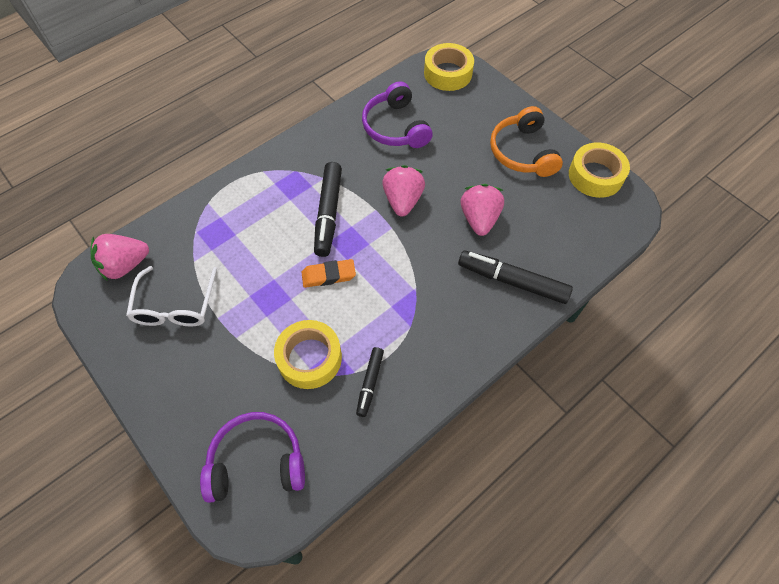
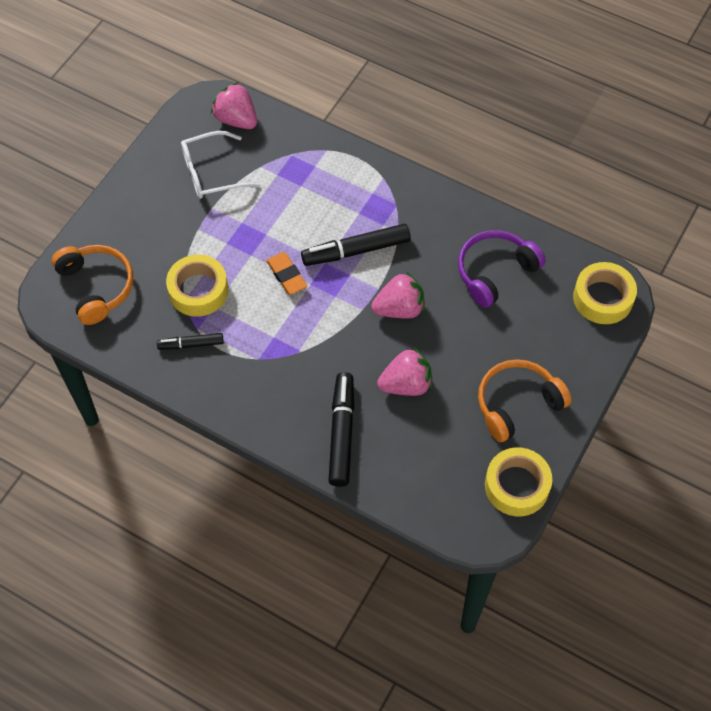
camera: 70 degrees right, 0 degrees up
(257, 462) = (96, 287): purple headphones -> orange headphones

